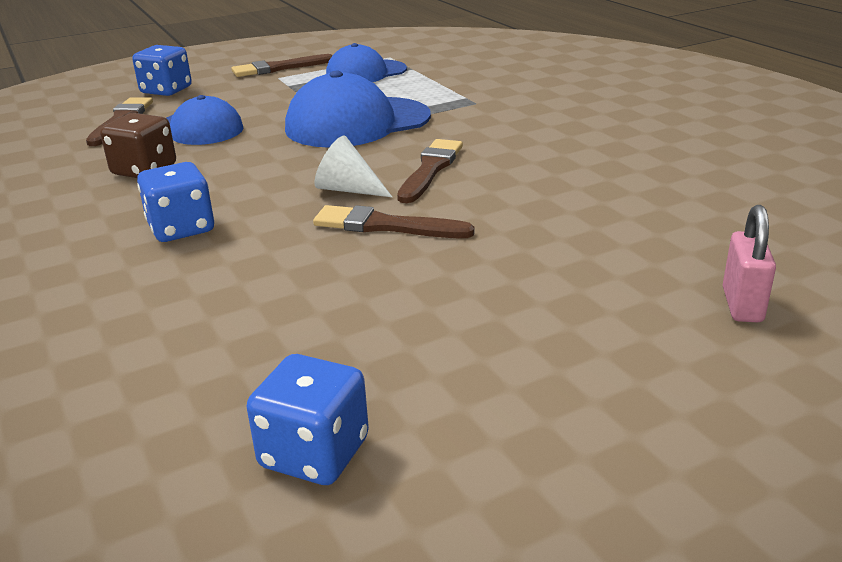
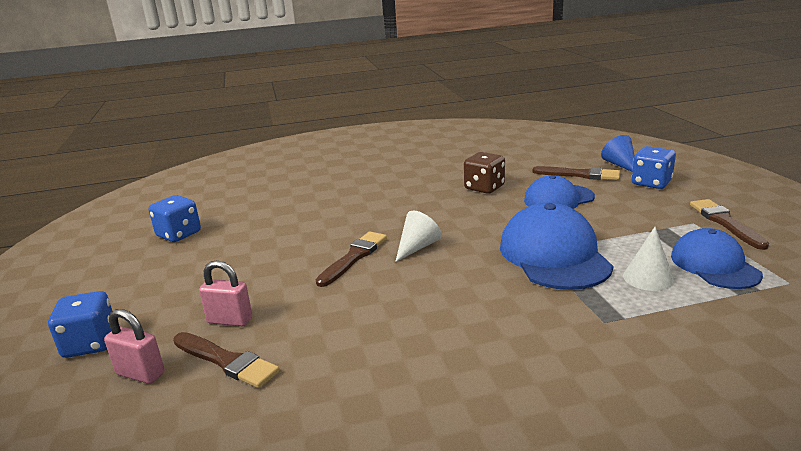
camera: 105 degrees right, 5 degrees down
(97, 103) = (620, 165): none -> blue cone
(181, 228) = (394, 202): blue dice -> blue dice (90, 343)
(395, 91) = (648, 278): none -> white cone
(430, 169) = (436, 280): brown brush -> brown brush (226, 361)
(590, 276) = (230, 320): none -> pink padlock

